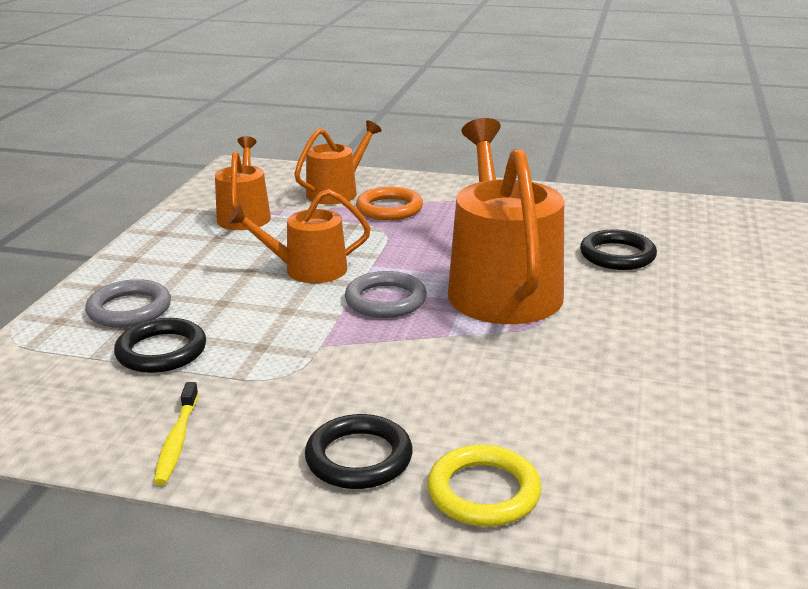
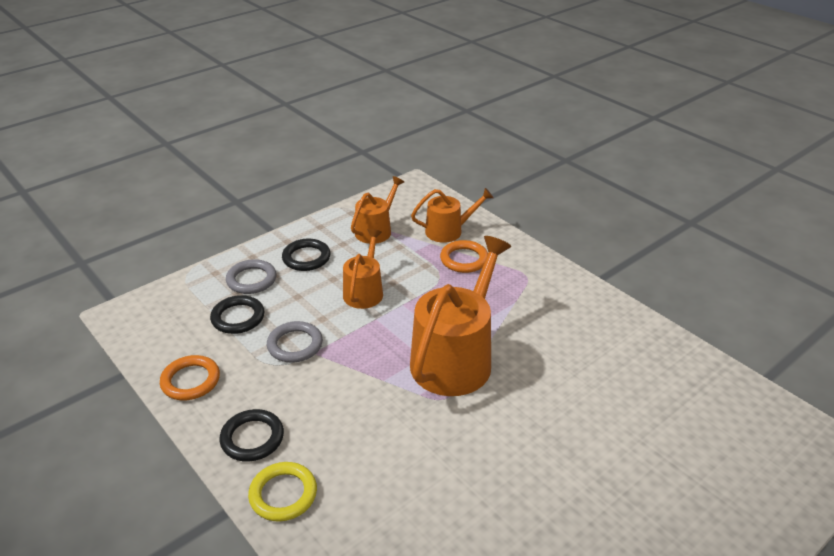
camera: 35 degrees right, 10 degrees up
(177, 440) = (190, 381): yellow toothbrush -> orange ring
(308, 270) = (364, 291): orange watering can -> orange watering can turned 75 degrees clockwise
(385, 300) = (380, 336): grey ring -> grey ring (295, 345)
(617, 255) = (561, 367): black ring -> black ring (306, 258)

